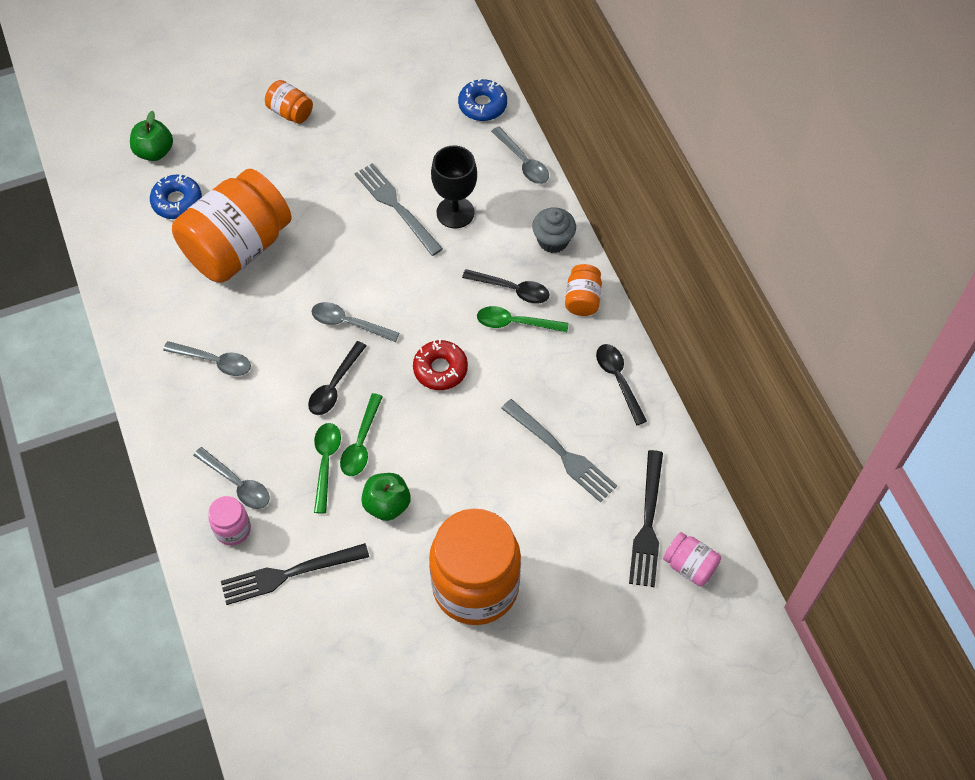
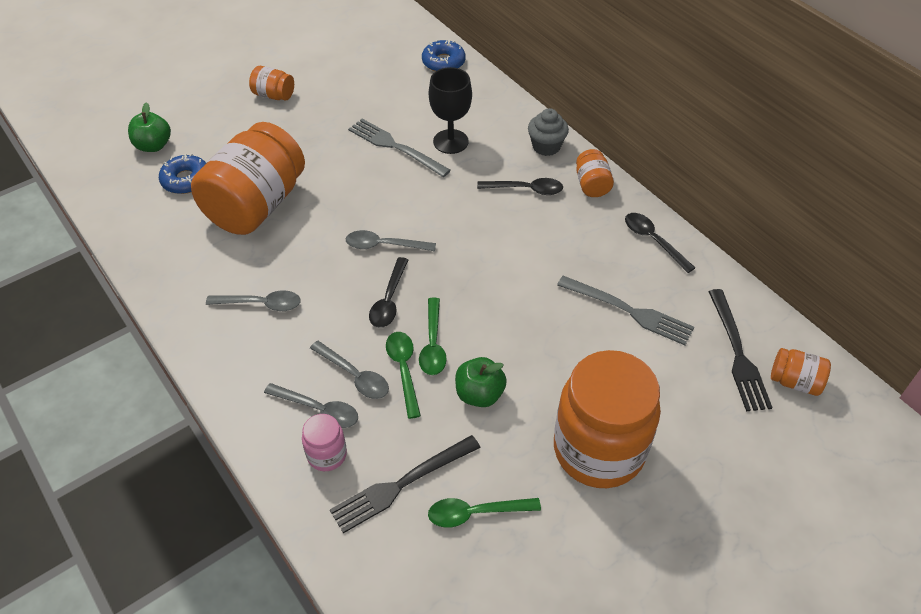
camera: 15 degrees left, 10 degrees down
(440, 369) = (486, 265): red donut -> none
(515, 323) = (540, 214): green spoon -> green spoon (476, 513)
(523, 162) = (495, 95): grey spoon -> grey spoon (354, 376)
(689, 566) = (795, 381): pink jar -> orange jar

